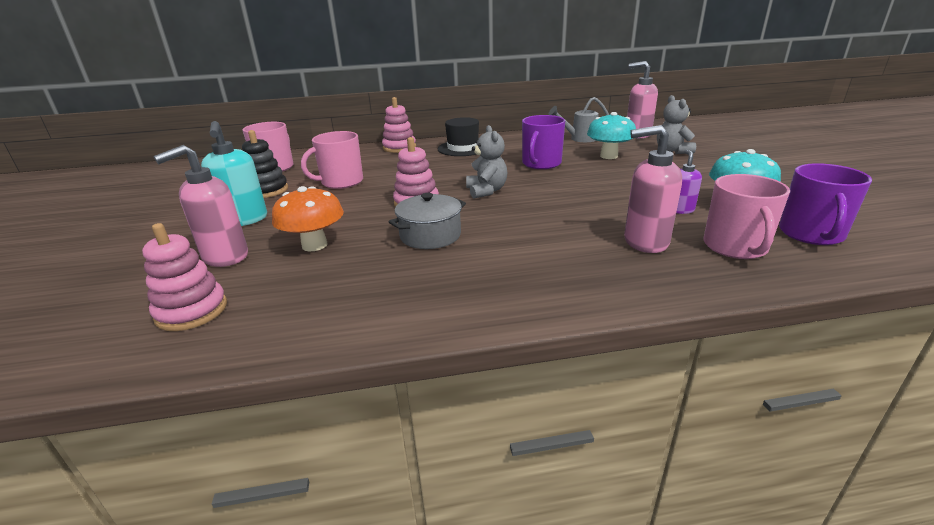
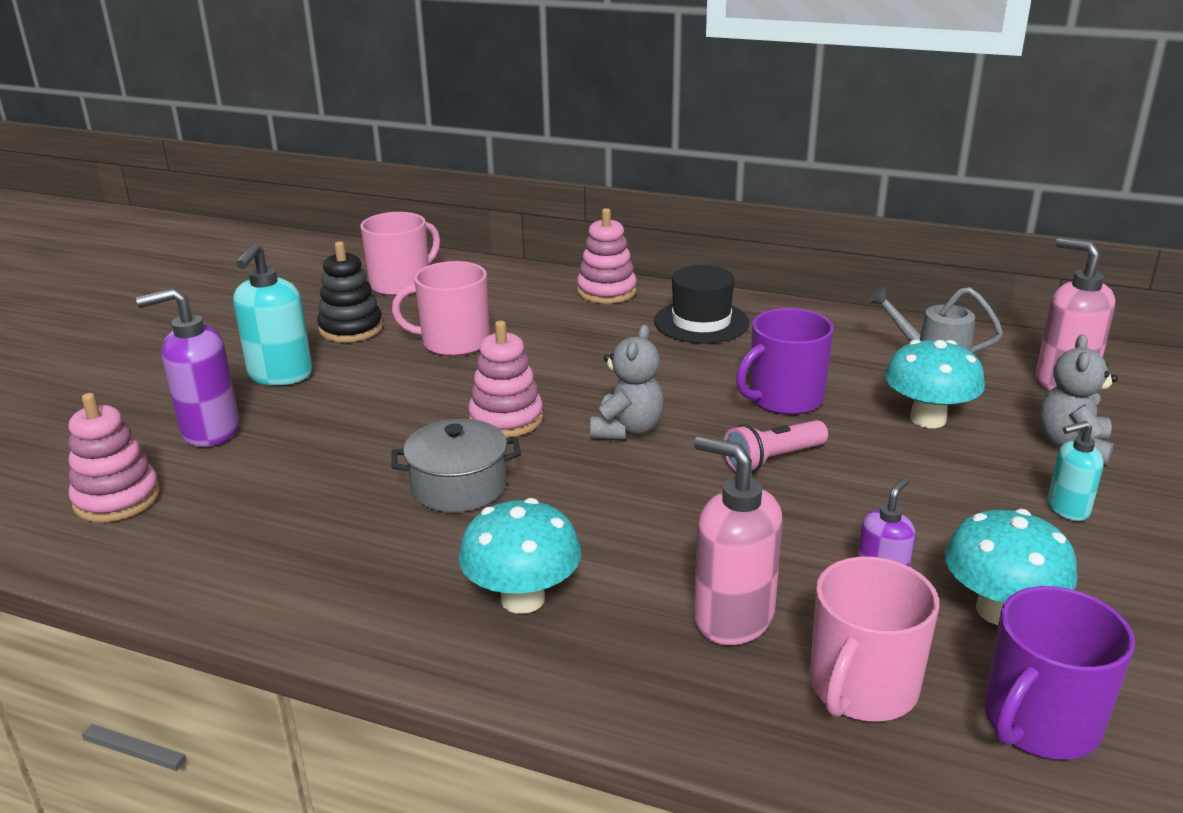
camera: 30 degrees right, 0 degrees up
(225, 257) = (210, 430): pink soap dispenser -> purple soap dispenser
(314, 245) = (314, 449): orange mushroom -> none
(536, 269) = (522, 599): none -> turquoise mushroom
(569, 184) = (773, 460): none -> pink flashlight
(703, 169) = (1067, 509): none -> turquoise soap dispenser

